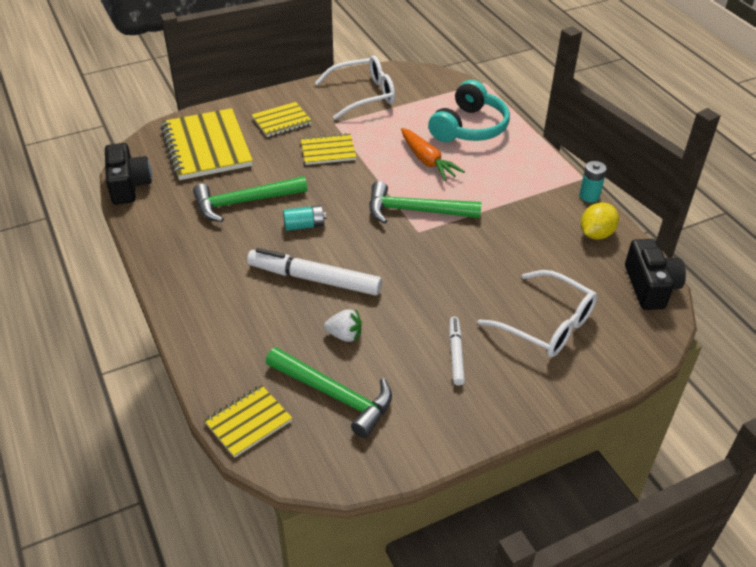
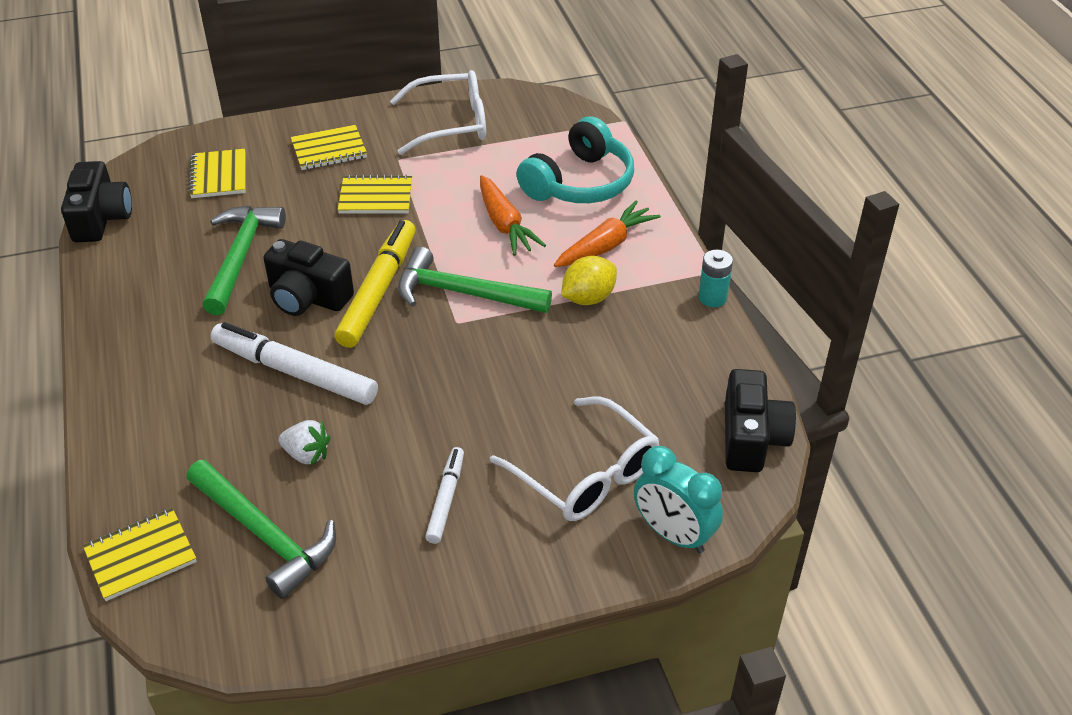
camera: 10 degrees right, 0 degrees up
(206, 147) = (218, 176): yellow notebook -> yellow notebook, size x0.54
(244, 202) = (240, 257): green hammer -> green hammer turned 105 degrees clockwise
(304, 225) = (308, 297): turquoise battery -> black camera
(354, 215) = (378, 291): none -> yellow marker
(503, 168) = (605, 246): none -> orange carrot
(596, 234) = (702, 353): yellow lemon -> yellow lemon (588, 298)
(621, 358) = (673, 535): none -> turquoise clock

